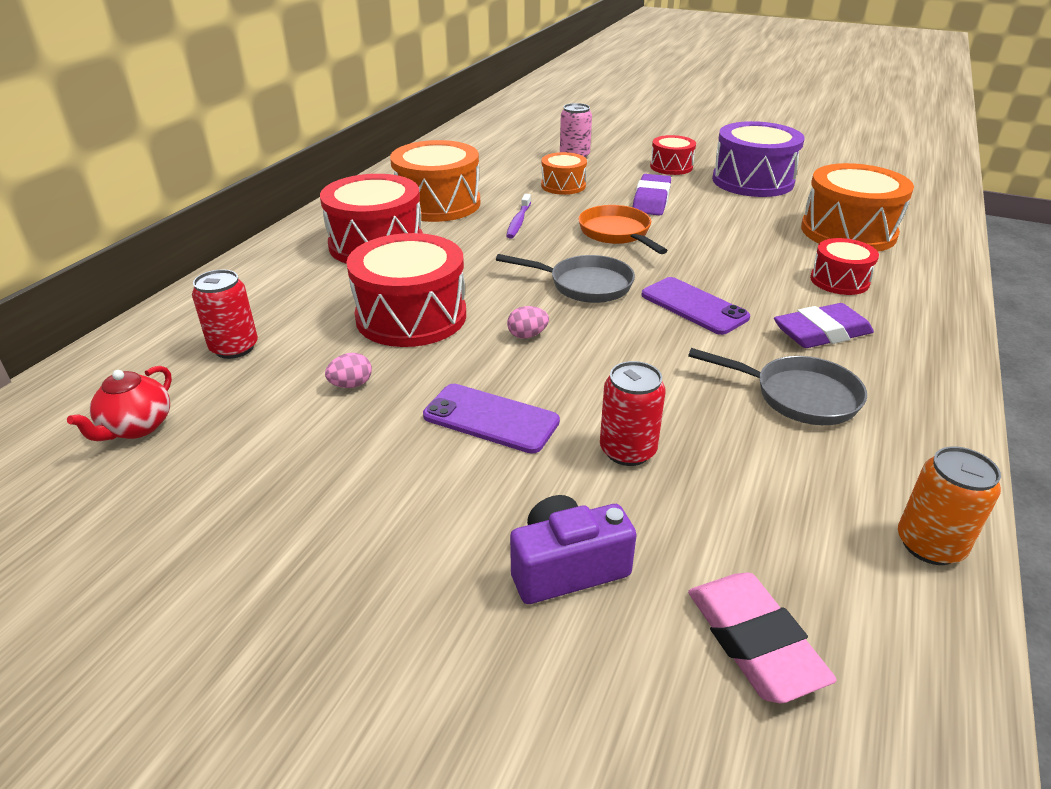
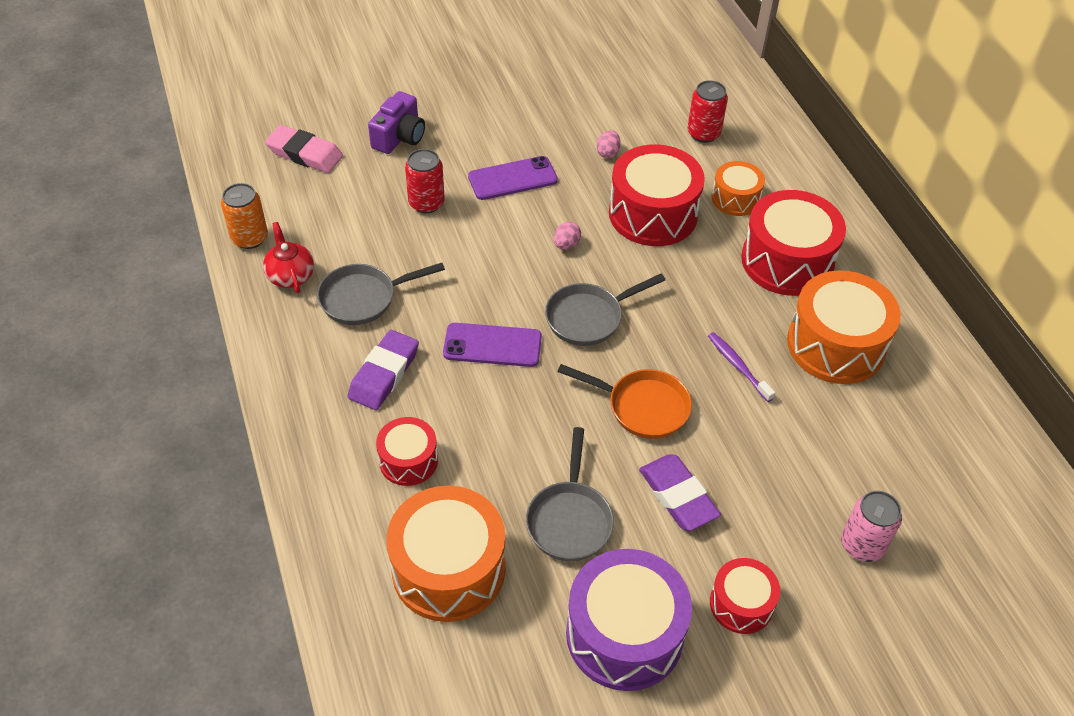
camera: 135 degrees right, 15 degrees up
(137, 427) = (660, 77): red teapot -> red teapot (290, 276)
(563, 185) = (786, 463): orange drum -> orange drum (735, 198)
(737, 218) = (569, 519): none -> grey pan

